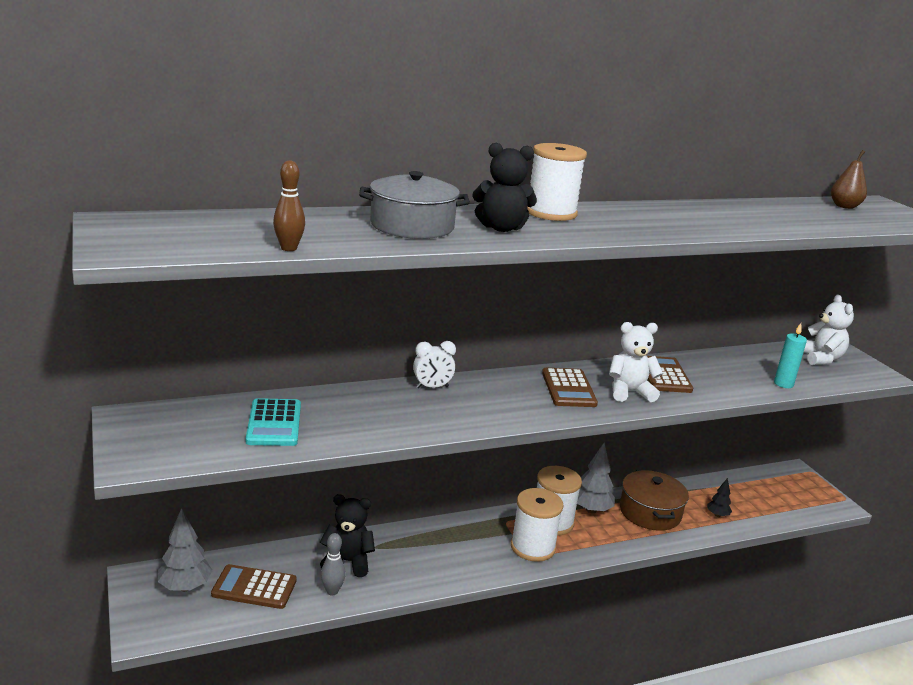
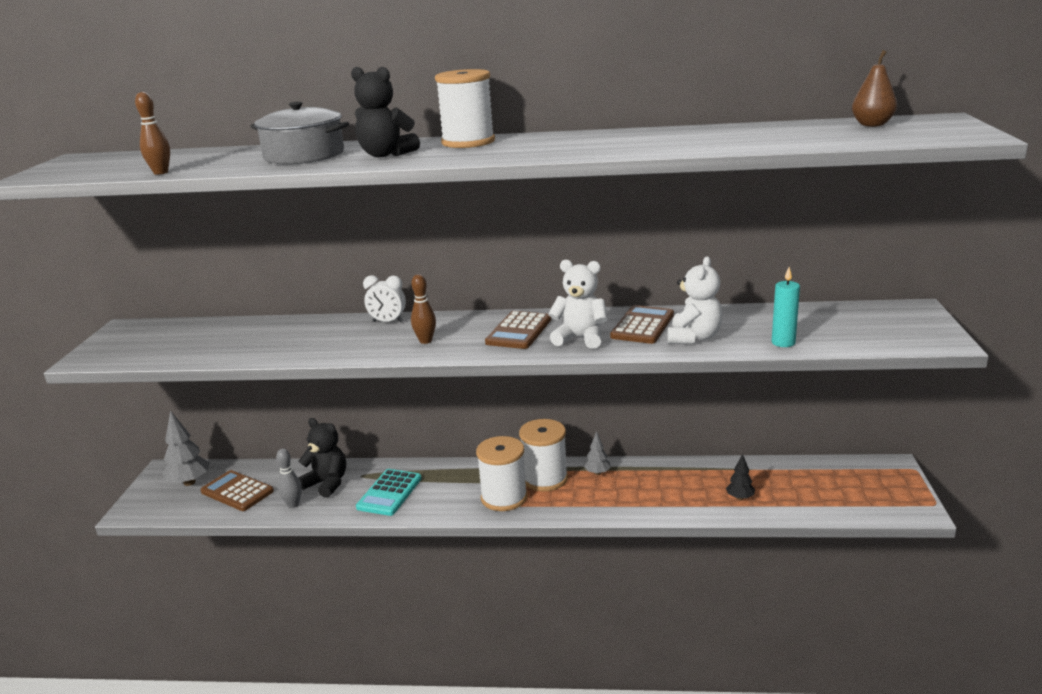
camera: 30 degrees right, 0 degrees up
(274, 423) = (220, 340): turquoise calculator -> turquoise calculator (389, 493)
(496, 406) = (425, 341): none -> brown bowling pin
(591, 510) = (597, 473): grey tree -> grey tree, size x0.57
(650, 512) = (661, 484): brown pot -> none
(820, 359) = (874, 320): white teddy bear -> white teddy bear (694, 338)

